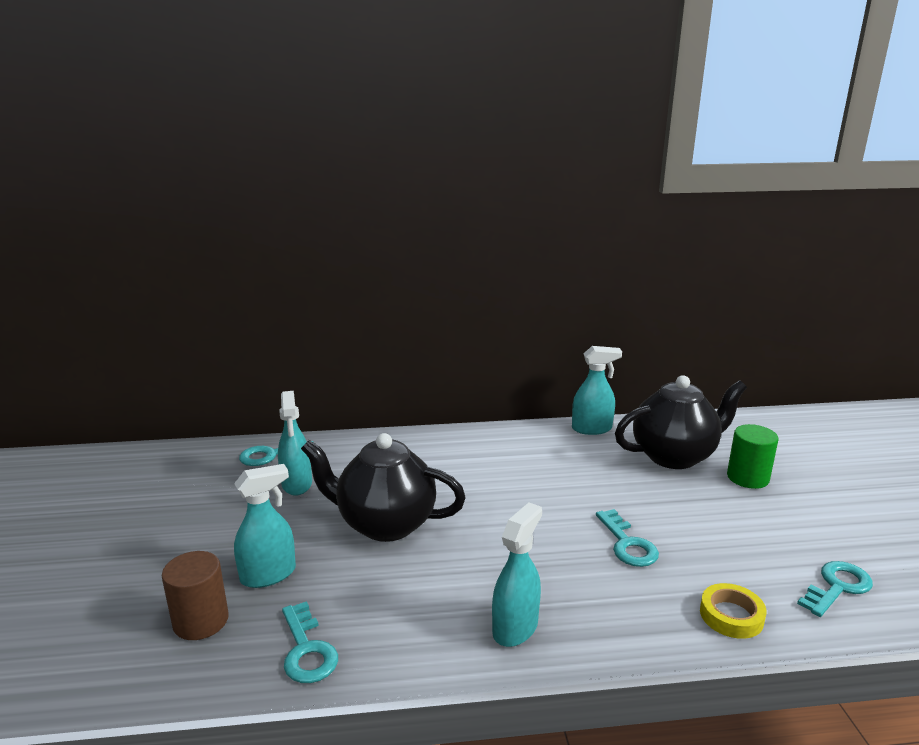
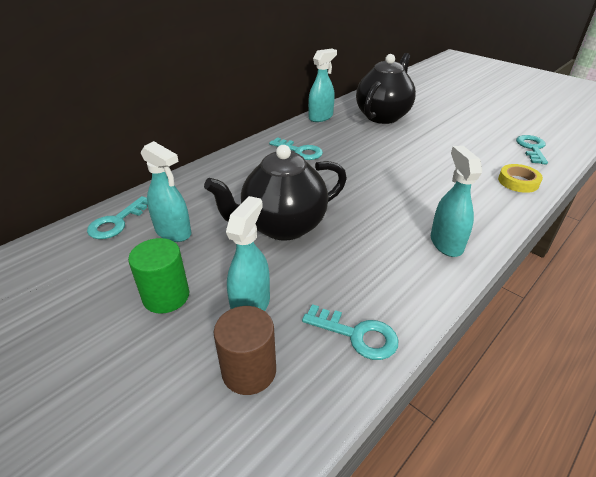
camera: 40 degrees left, 15 degrees up
(628, 544) = (429, 170): turquoise key -> turquoise key (300, 151)
(747, 478) = (429, 114): green cylinder -> green cylinder (166, 296)

